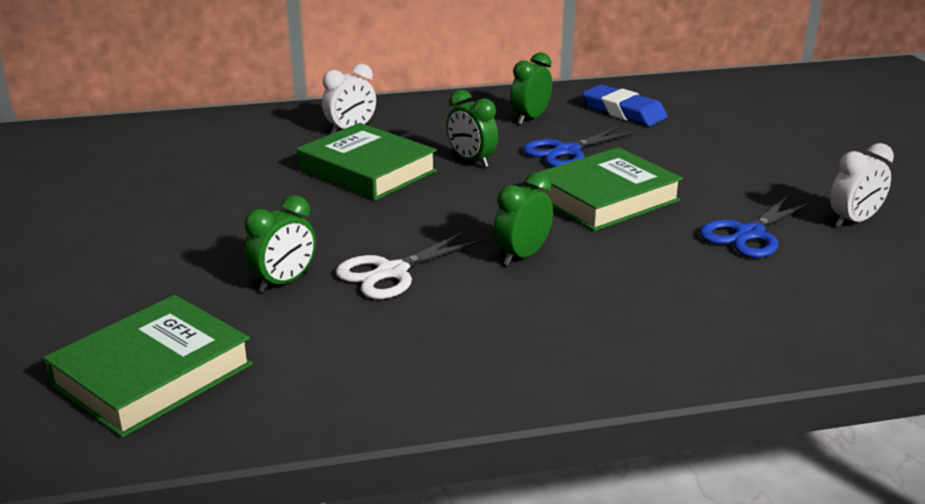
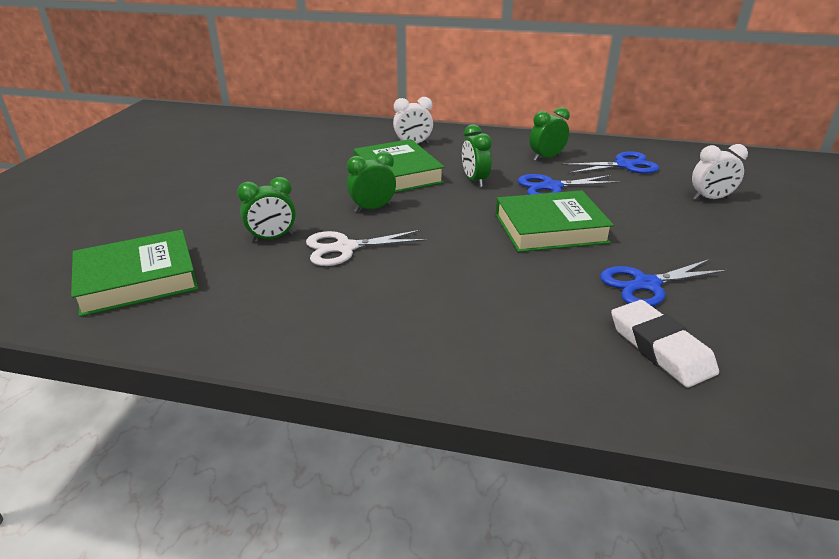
camera: 25 degrees right, 5 degrees up
(522, 256) = (446, 258): green clock -> green clock (372, 208)
(623, 112) = (624, 165): blue eraser -> blue scissors
(809, 291) = (660, 348): none -> white eraser
(854, 221) = (757, 296): white clock -> white clock (710, 199)

